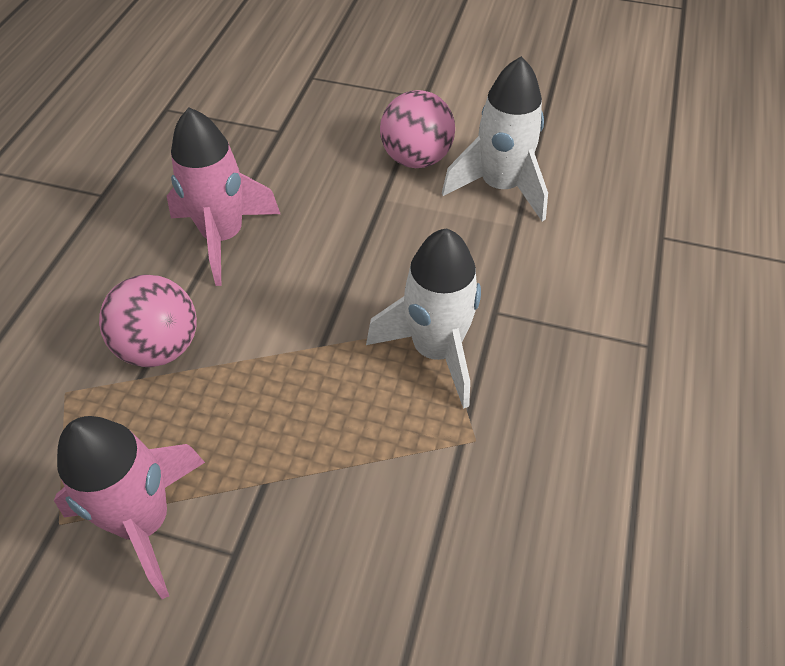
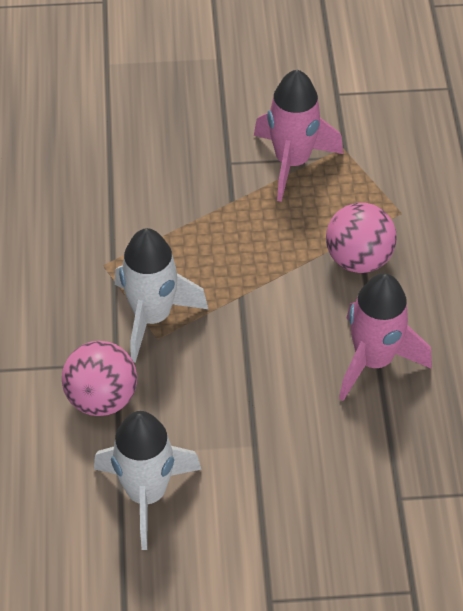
camera: 160 degrees right, 0 degrees up
(416, 159) = (242, 504): pink ball -> pink ball (102, 398)

